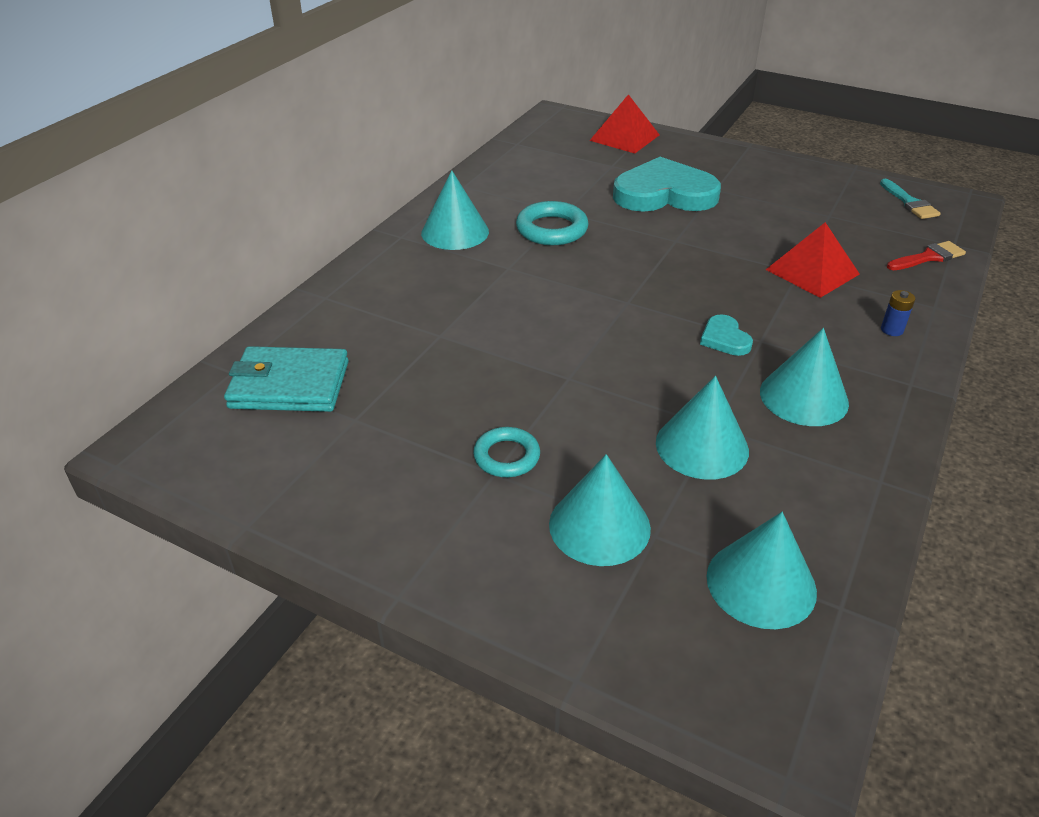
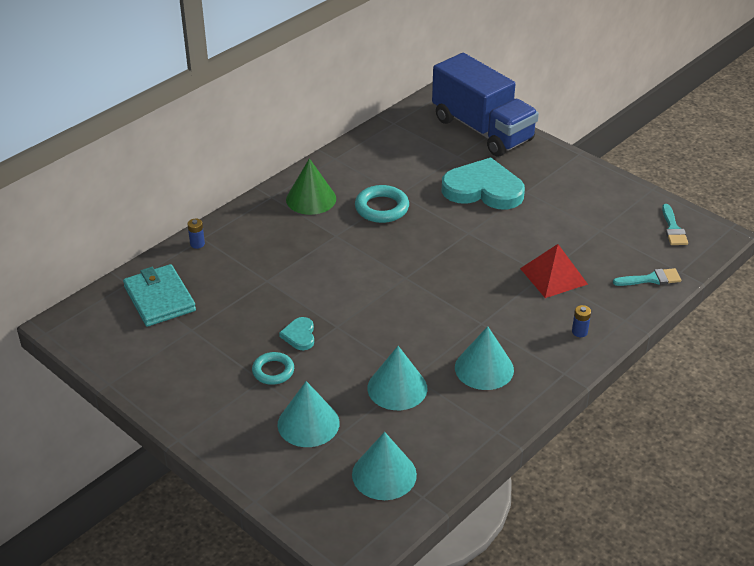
camera: 15 degrees right, 0 degrees up
(289, 385) = (159, 299): turquoise wallet -> turquoise wallet turned 45 degrees clockwise
(320, 305) = (197, 244): none -> blue battery
(455, 232) = (311, 199): turquoise cone -> green cone
(624, 137) = (482, 129): red pyramid -> blue truck
(724, 339) = (456, 317): turquoise heart -> turquoise heart (299, 335)
(928, 257) = (651, 279): red brush -> turquoise brush

